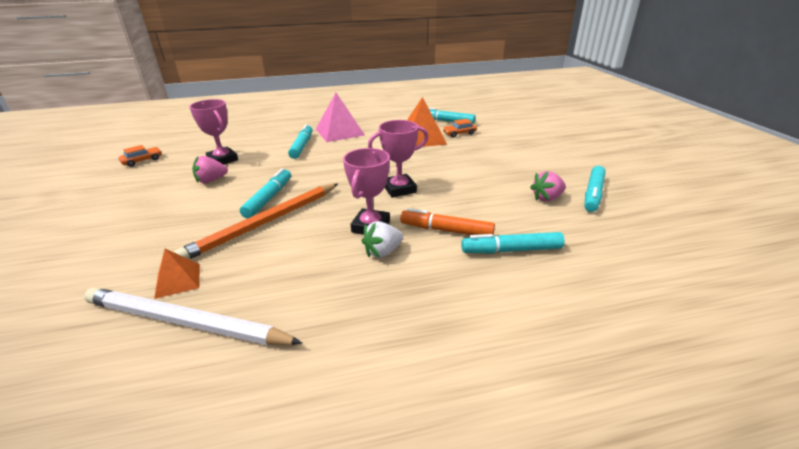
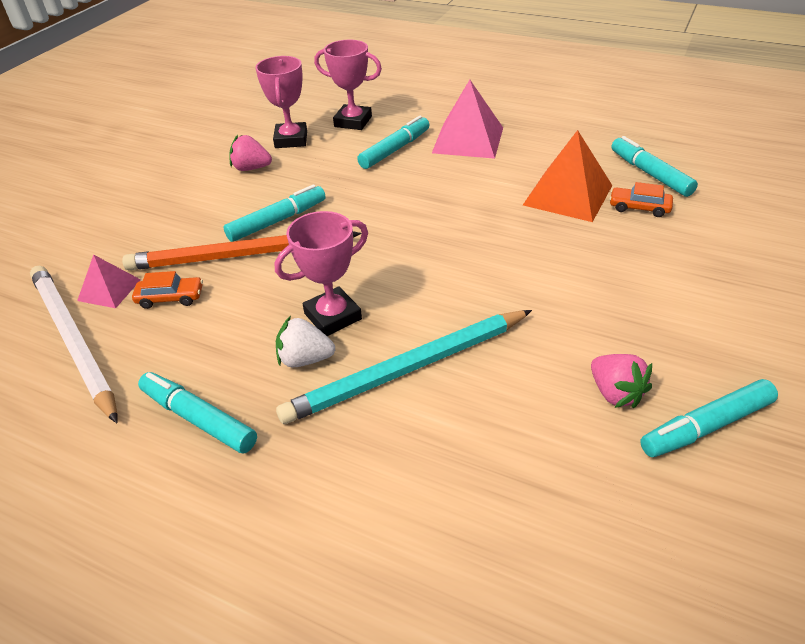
camera: 40 degrees right, 10 degrees up
(142, 161) = (220, 111): orange car -> orange car (170, 298)
(178, 280) = (109, 290): orange pyramid -> pink pyramid
(399, 189) = (429, 275): pink trophy -> pink trophy (353, 122)
(446, 230) = (408, 369): orange marker -> turquoise pencil
(511, 250) = (448, 445): turquoise marker -> turquoise marker (198, 419)
(547, 198) = (615, 393): pink strawberry -> pink strawberry turned 135 degrees counterclockwise

